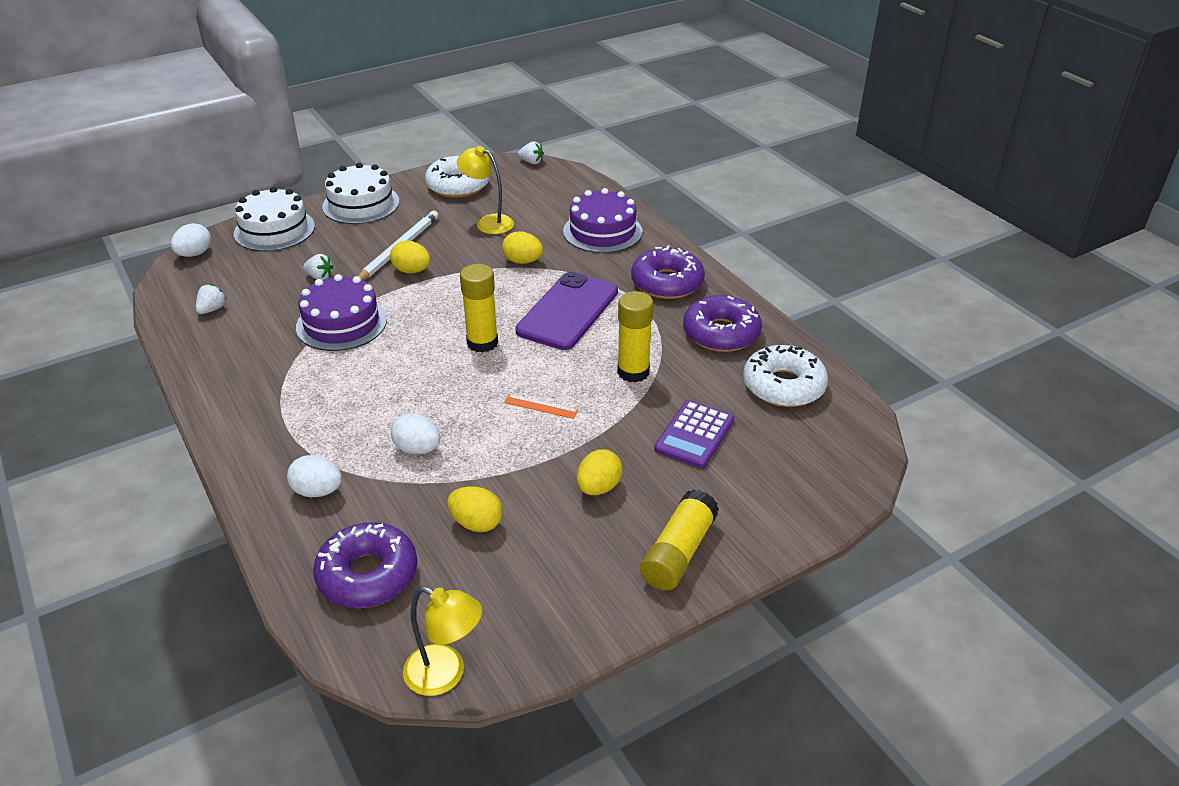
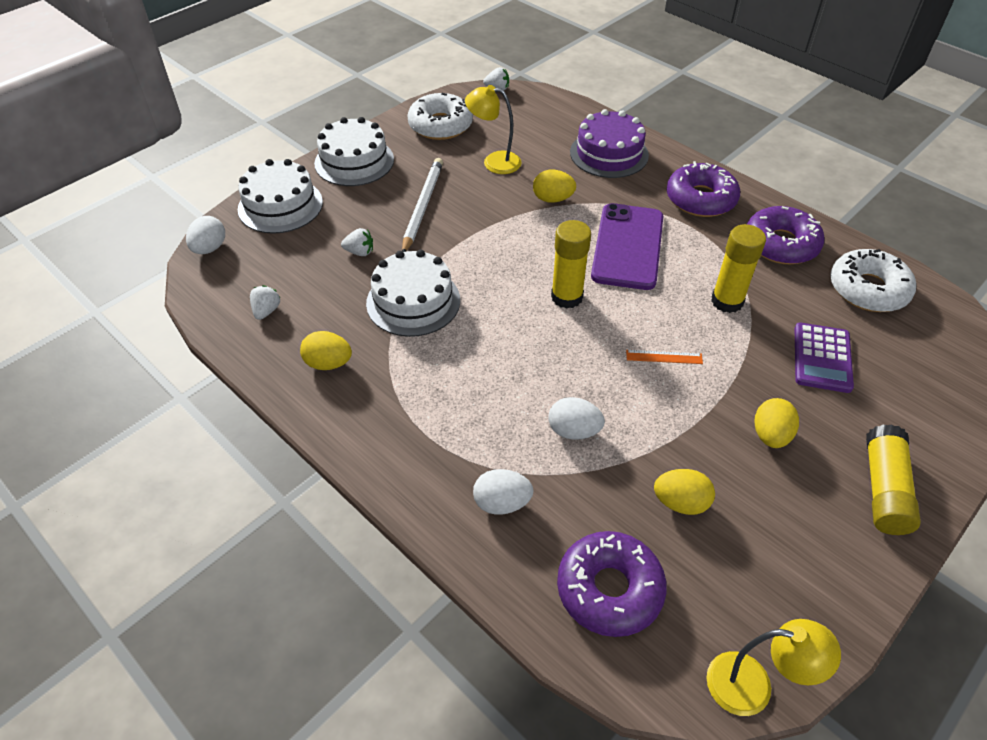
camera: 15 degrees left, 10 degrees up
(341, 323) = (413, 301): purple cake -> white cake
(412, 271) = (450, 228): yellow egg -> yellow egg (328, 363)

